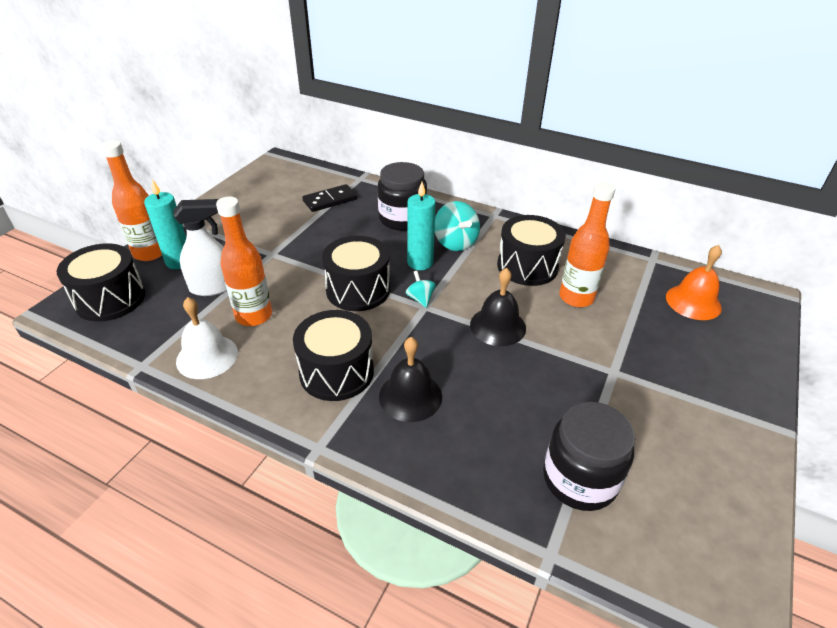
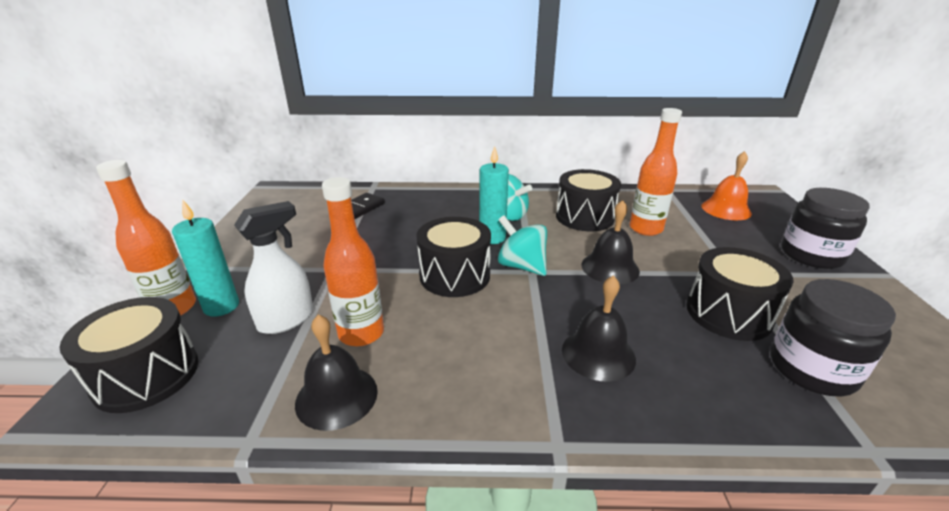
camera: 25 degrees left, 10 degrees down
(207, 356) = (336, 396): white bell -> black bell
(336, 372) = (503, 358): black drum -> black drum (728, 313)
(402, 219) = (442, 208): black jar -> black jar (811, 255)
(420, 299) = (521, 266): turquoise spinning top -> turquoise spinning top, size x1.76

